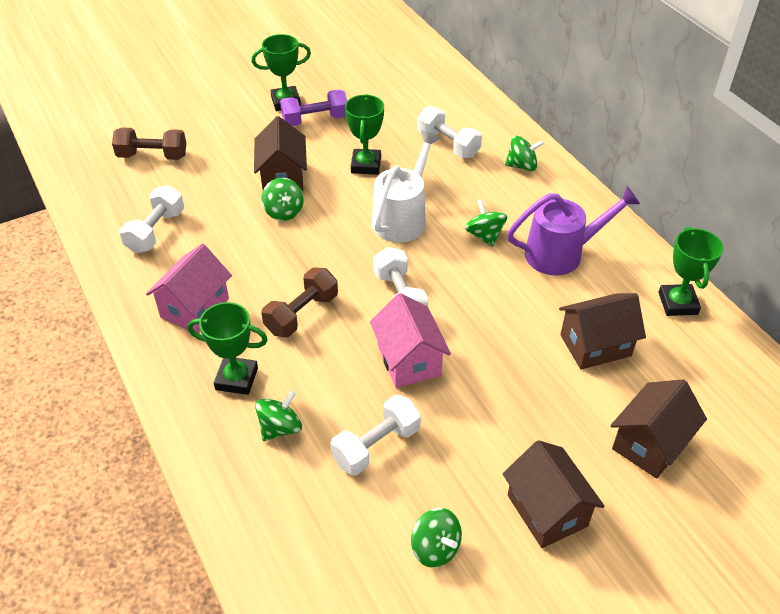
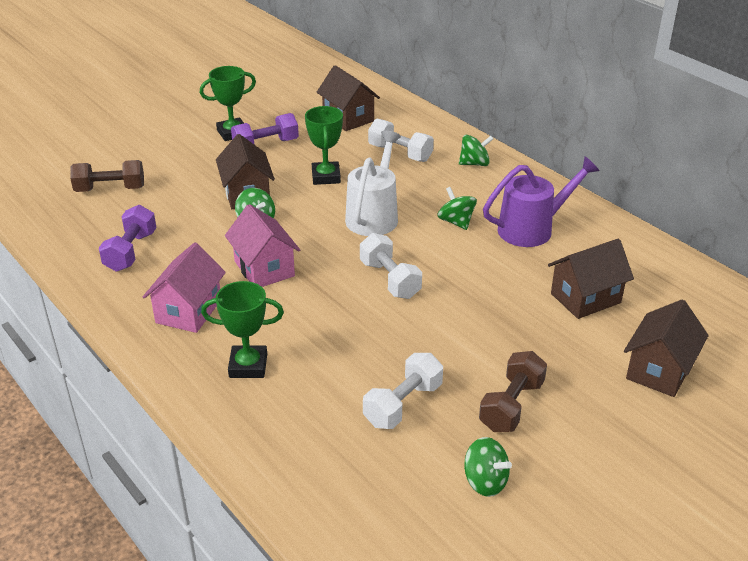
camera: 10 degrees left, 10 degrees down
(156, 231) = (131, 251): white dumbbell -> purple dumbbell
(280, 428) = (304, 401): green spinning top -> none
(302, 314) = (298, 304): brown dumbbell -> brown dumbbell (511, 405)
(409, 360) = (414, 330): pink house -> pink house (264, 269)
(547, 510) = (581, 436): brown house -> brown house (348, 118)
(678, 303) = (650, 257): green trophy -> none

